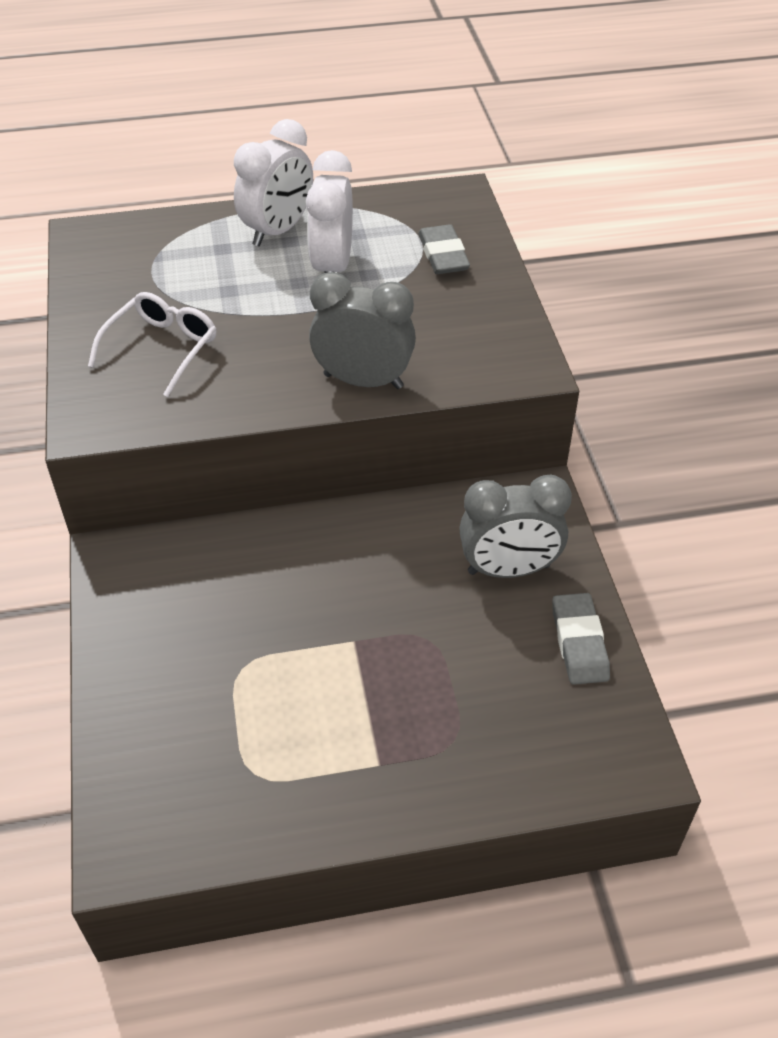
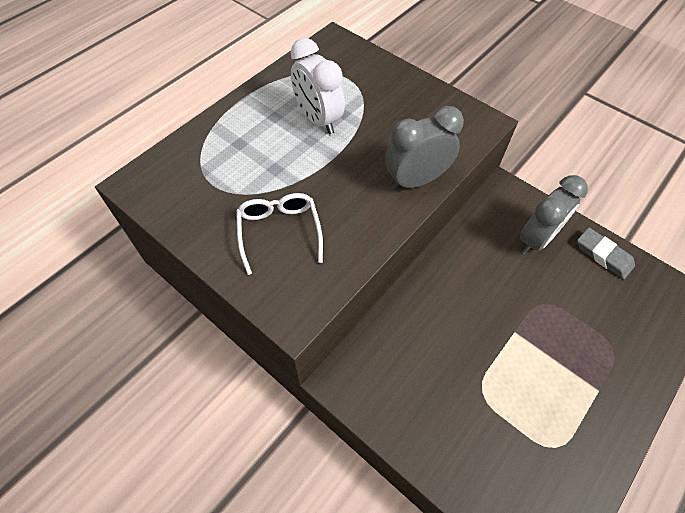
camera: 40 degrees left, 10 degrees up
(278, 231) = (260, 114): white clock -> none
(443, 255) = (368, 80): grey eraser -> none

